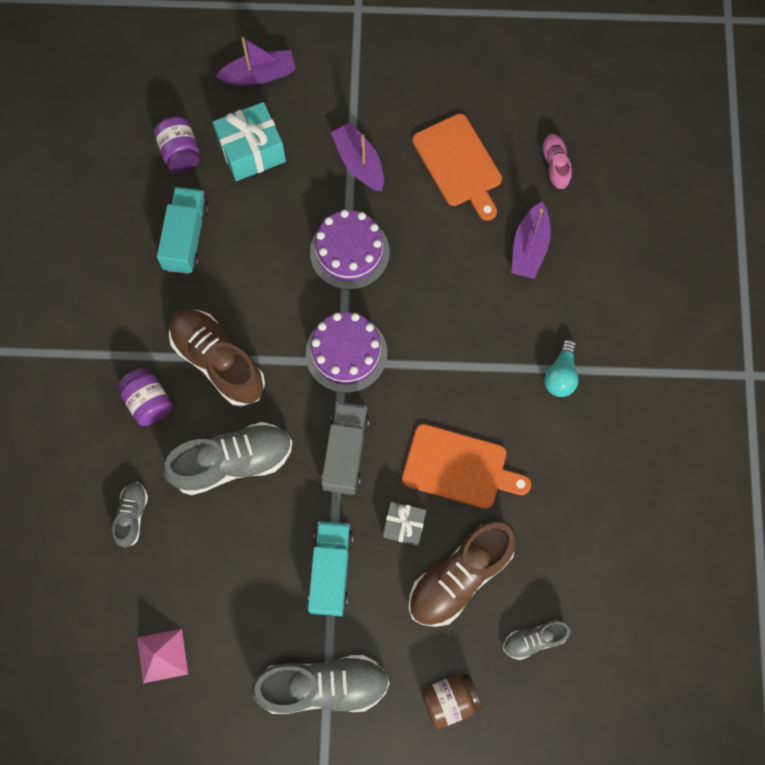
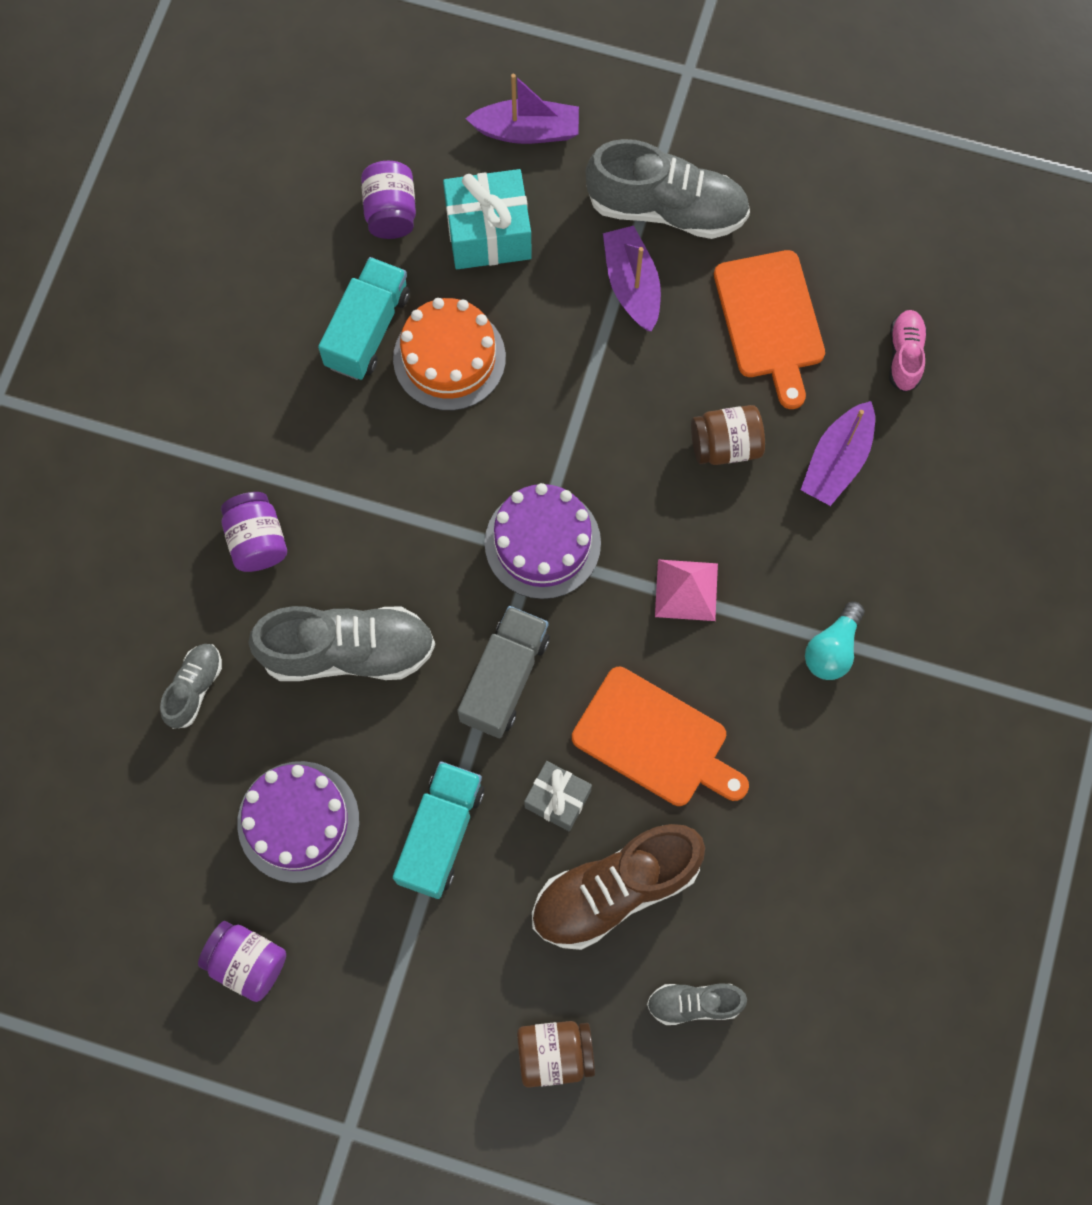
camera: 15 degrees right, 0 degrees up
(162, 655) = (184, 887): pink pyramid -> pink pyramid (686, 590)
(218, 361) = (365, 509): brown shoe -> none
(221, 696) = (247, 962): none -> purple jar
(248, 243) = (449, 358): none -> orange cake
(323, 686) = (388, 987): grey shoe -> grey shoe (667, 209)
(349, 252) = (585, 405): purple cake -> purple cake (298, 821)
(452, 256) = (725, 445): none -> brown jar

